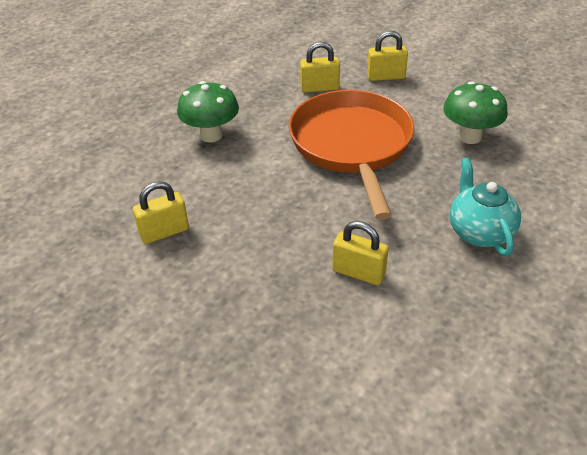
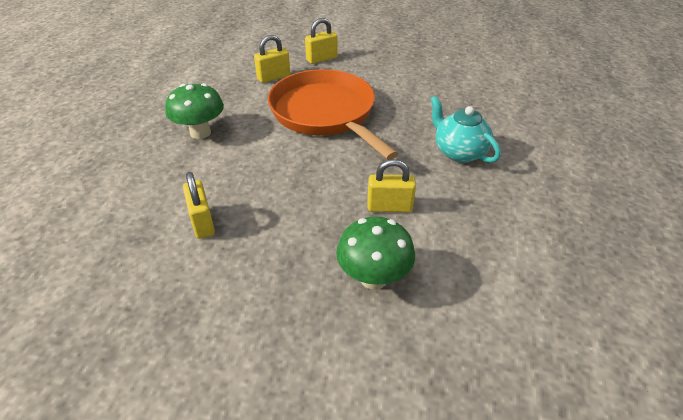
camera: 25 degrees left, 0 degrees up
(164, 232) = (202, 222): yellow padlock -> yellow padlock turned 60 degrees counterclockwise
(469, 137) = (410, 88): green mushroom -> green mushroom (373, 278)

